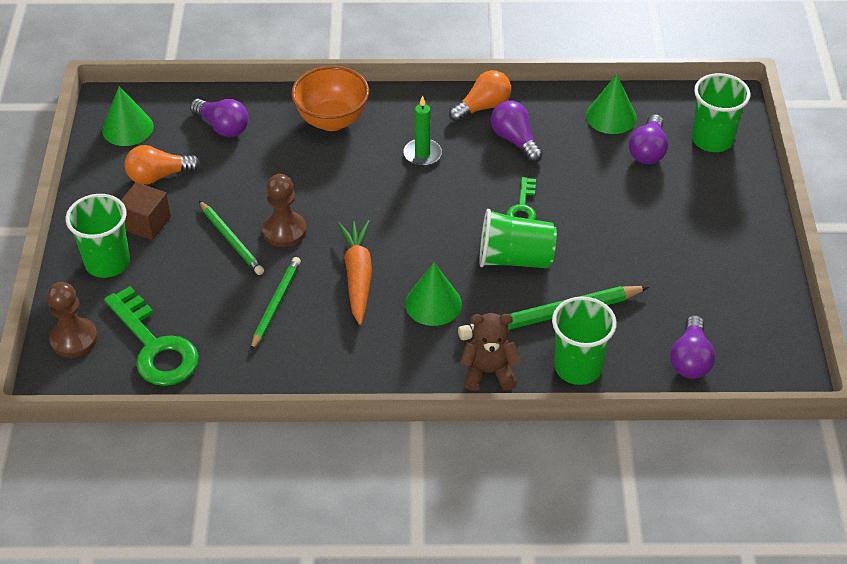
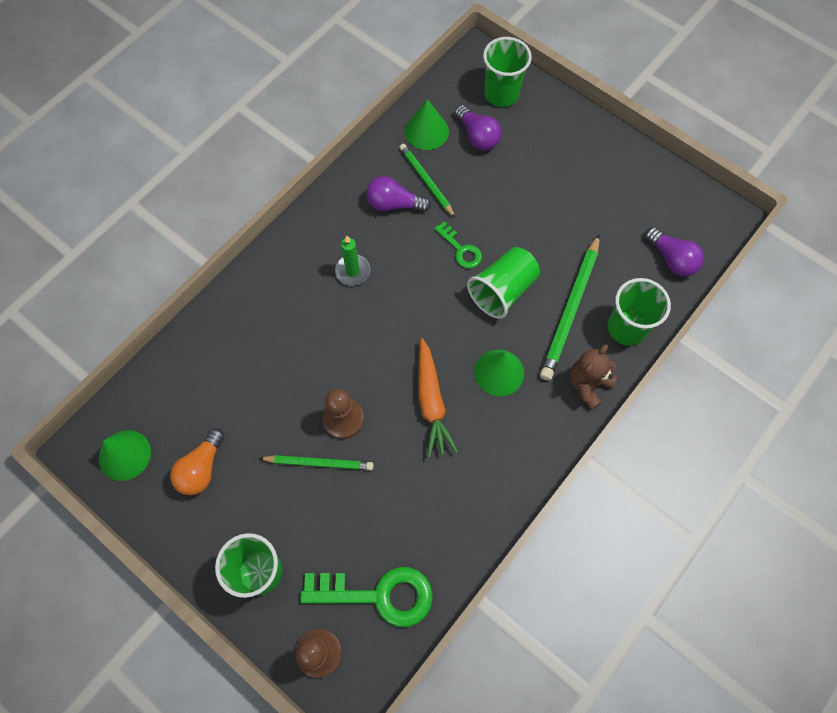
camera: 50 degrees left, 20 degrees up
(146, 223) = (245, 513): brown cube -> none
(222, 127) = (193, 384): purple light bulb -> none
(276, 304) = (410, 478): green pencil -> green pencil (426, 181)
(332, 120) = (261, 303): orange bowl -> none
(357, 276) = (431, 402): orange carrot -> orange carrot turned 135 degrees counterclockwise
(482, 107) = (343, 198): orange light bulb -> none

